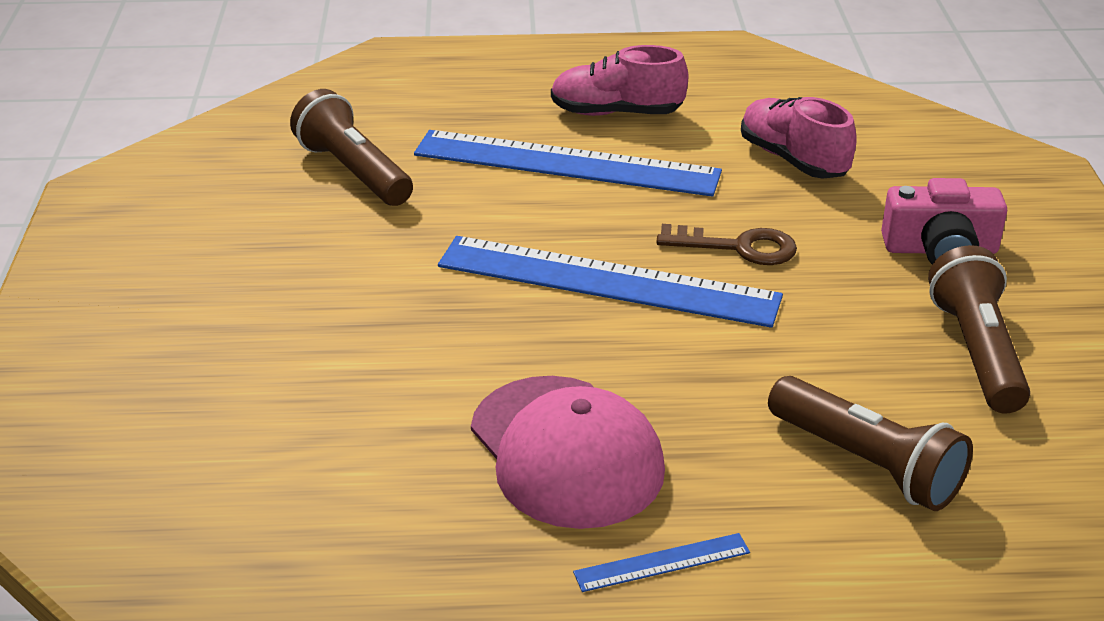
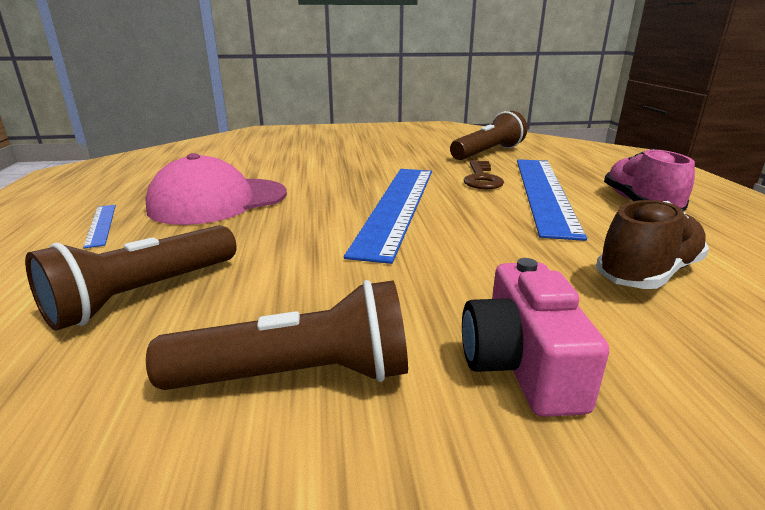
camera: 85 degrees right, 10 degrees down
(738, 247) = (463, 247): brown key -> brown key (481, 178)
(793, 160) = (647, 273): pink shoe -> brown shoe

